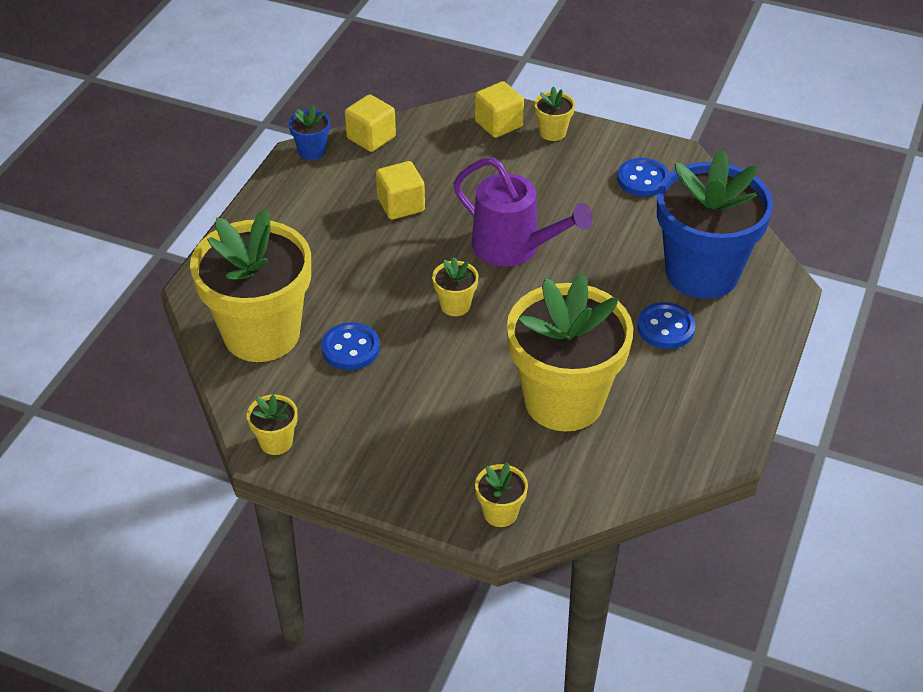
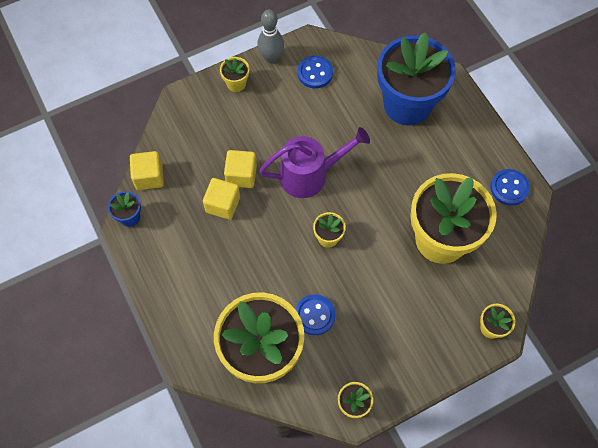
camera: 50 degrees left, 20 degrees up
(498, 124) = (203, 104): yellow cube -> yellow cube (241, 175)
(617, 138) = (271, 58): none -> grey bowling pin
(665, 328) = (430, 152): blue button -> blue button (509, 188)

